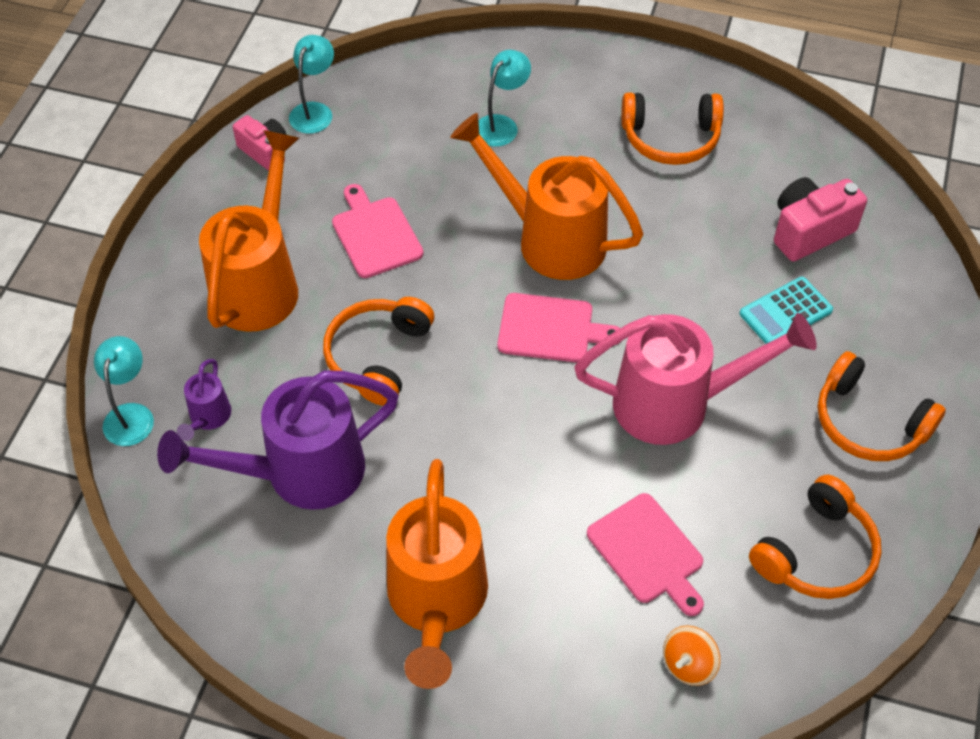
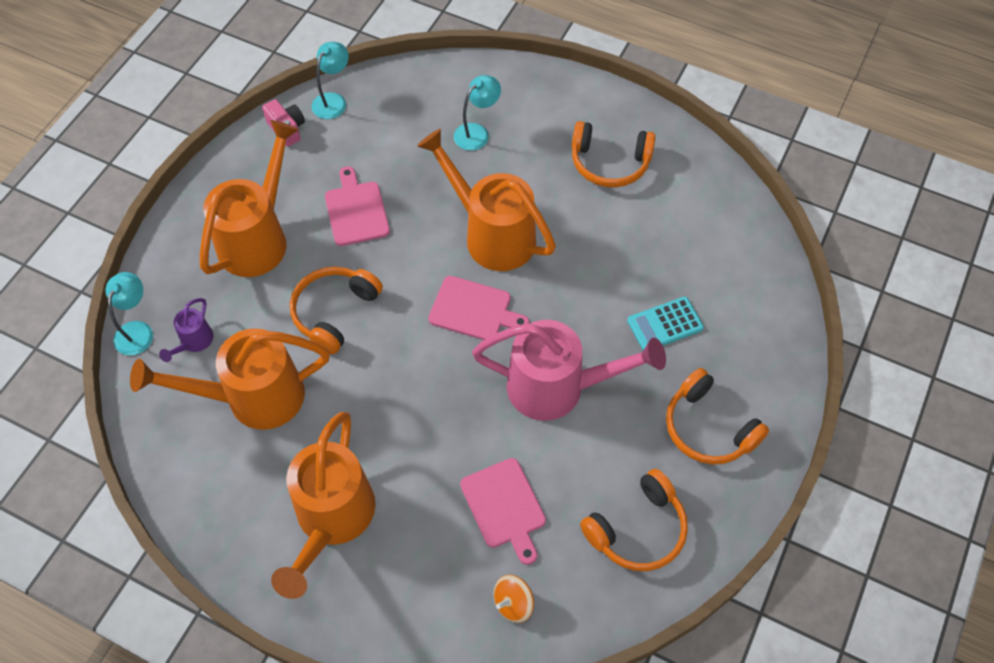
camera: 10 degrees right, 5 degrees up
(300, 473) = (253, 398): purple watering can -> orange watering can
(809, 231) = (702, 258): pink camera -> none

